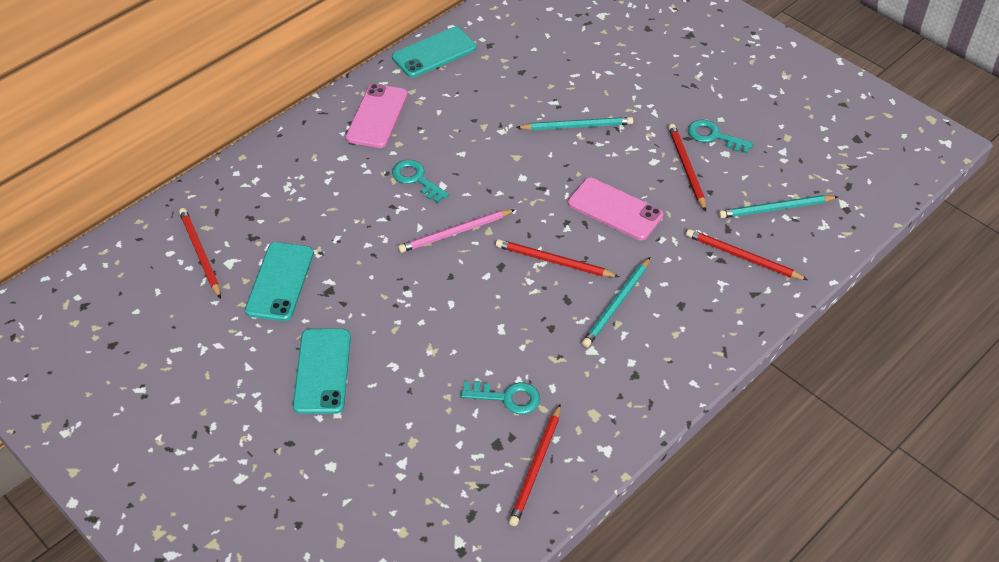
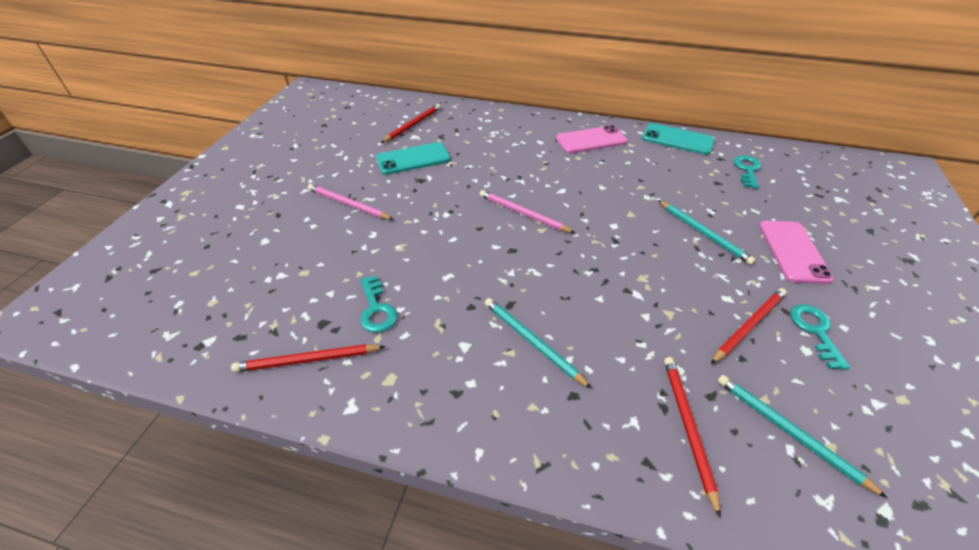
camera: 60 degrees right, 5 degrees down
(322, 371) = (348, 204): turquoise phone -> pink pencil
(416, 179) = (554, 177): turquoise key -> turquoise key (747, 170)
(553, 261) = (544, 278): red pencil -> none
(615, 209) = (641, 294): pink phone -> pink phone (793, 251)
(616, 304) = (532, 342): turquoise pencil -> turquoise pencil turned 45 degrees clockwise

